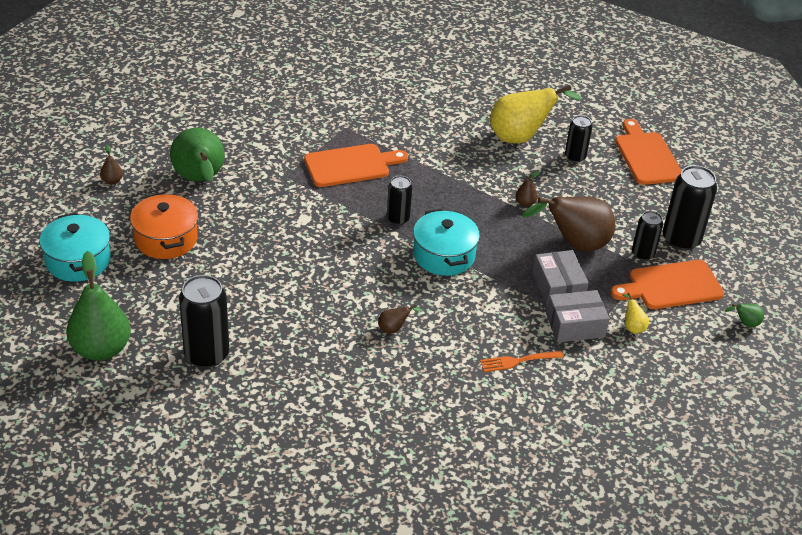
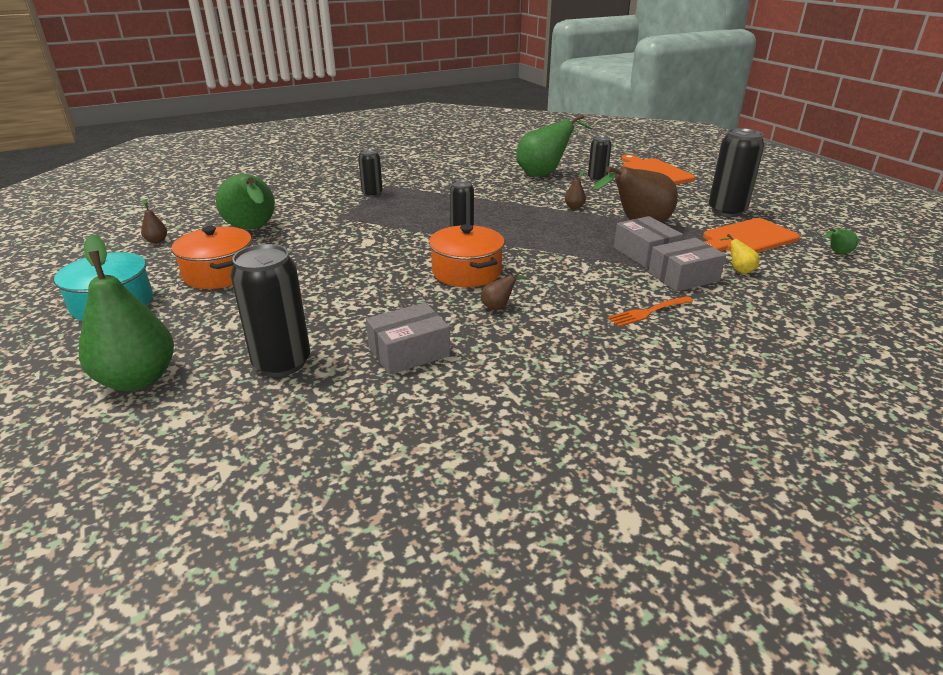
camera: 10 degrees left, 10 degrees down
(305, 363) = (409, 352): none -> grey box
(350, 165) = (401, 204): orange cutting board -> none
(382, 280) = (466, 272): none -> orange pot
(444, 255) = (520, 247): turquoise pot -> none
(521, 137) = (544, 174): yellow pear -> green pear
(643, 254) = (702, 223): black can -> black can (372, 194)

